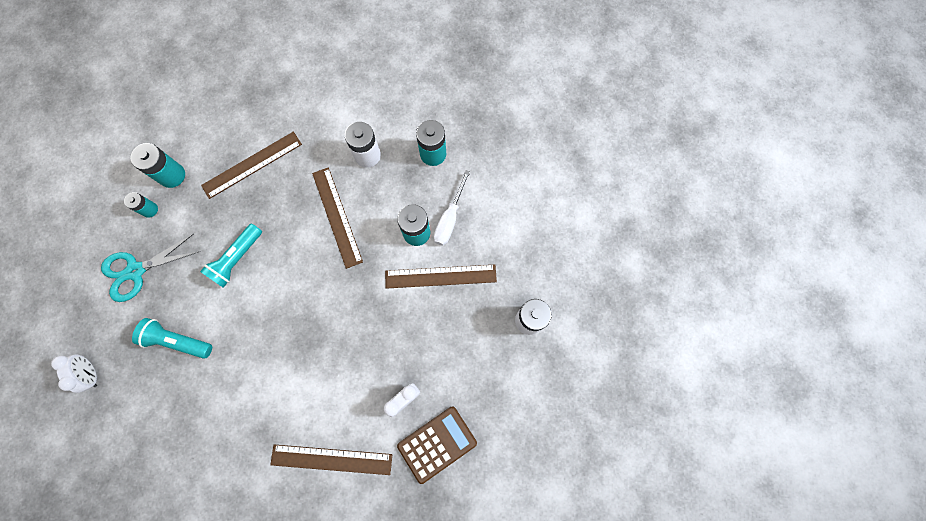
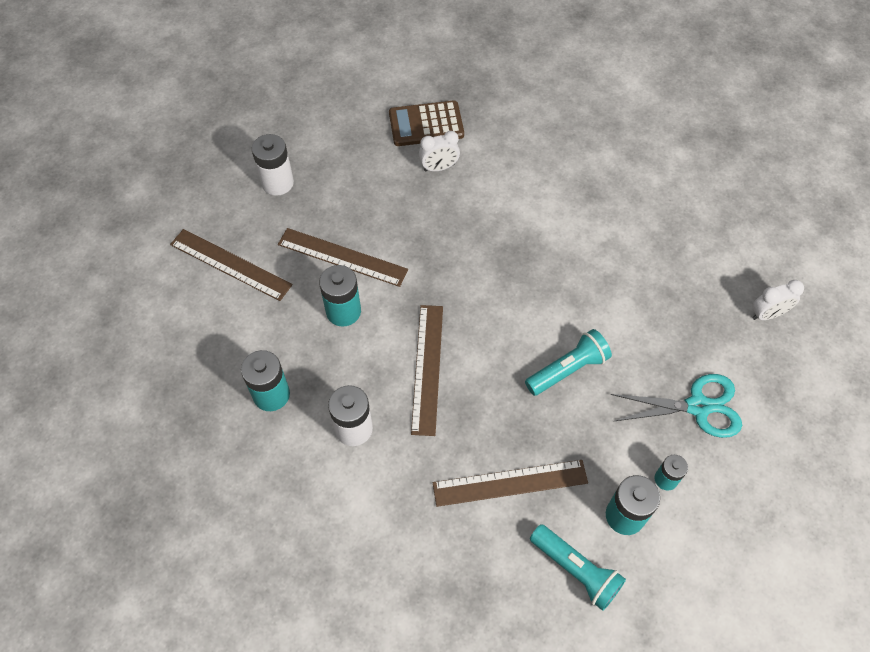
camera: 155 degrees left, 15 degrees down
(92, 373) = (767, 314): white clock -> white clock turned 105 degrees counterclockwise
(177, 341) = (661, 309): turquoise flashlight -> turquoise flashlight (576, 570)
(331, 459) = (531, 149): brown ruler -> brown ruler (230, 264)
(450, 218) = (297, 311): white screwdriver -> none

